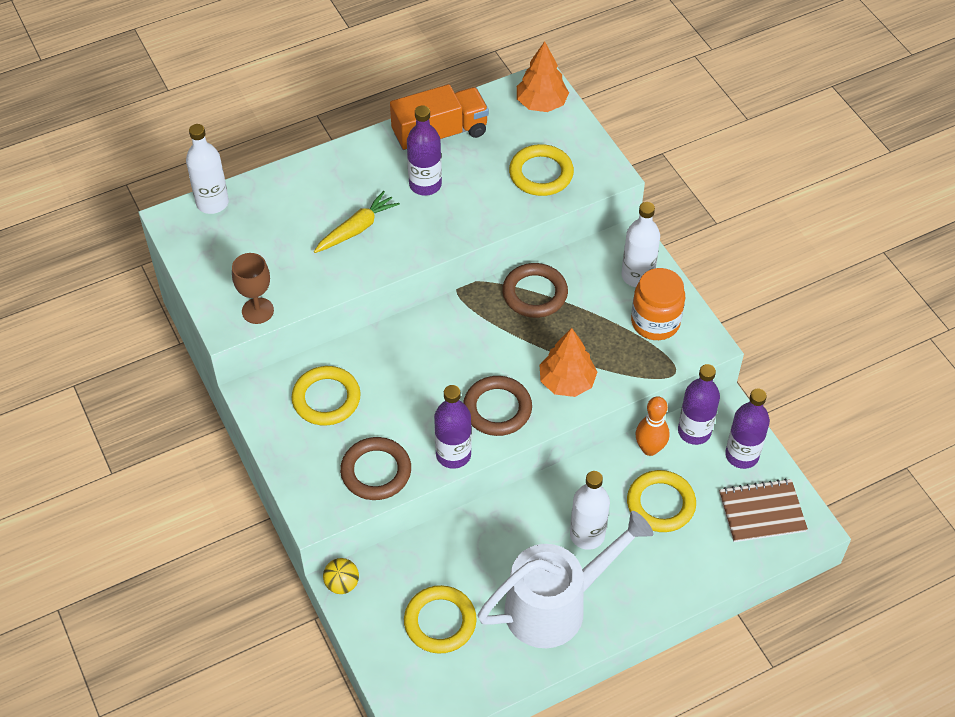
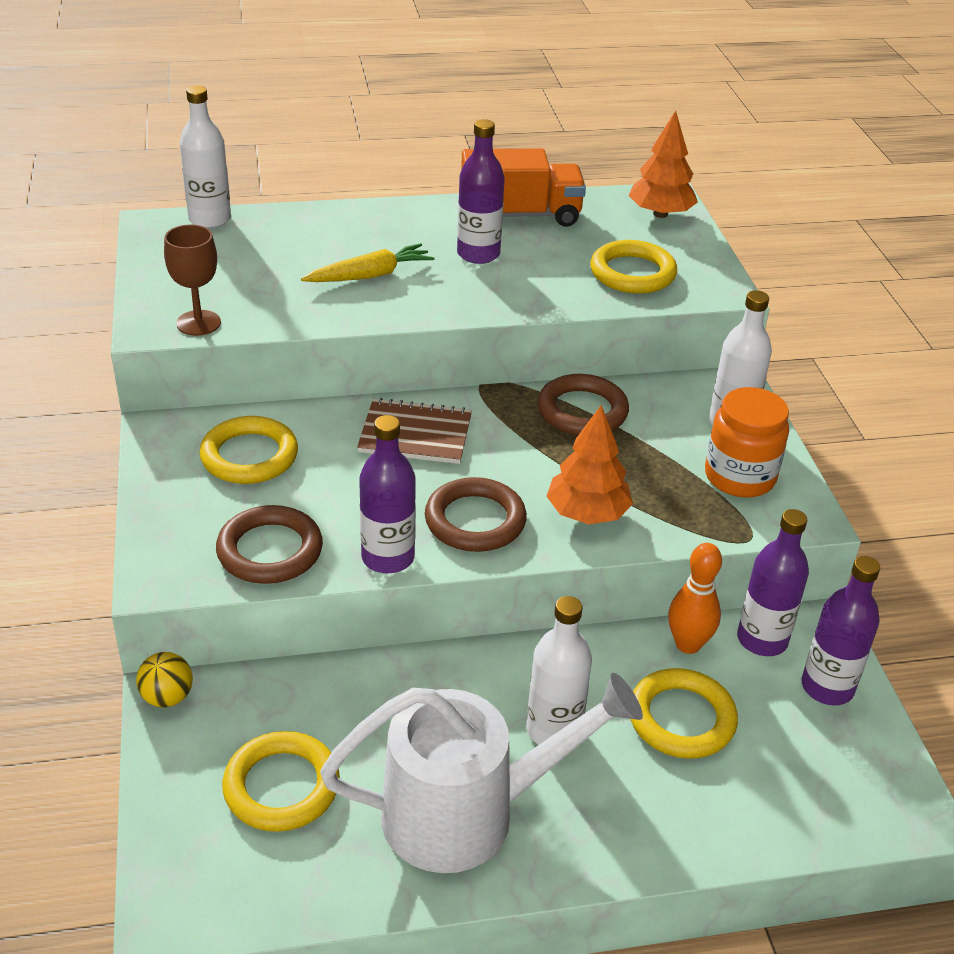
camera: 15 degrees right, 15 degrees down
(762, 512) = (839, 771): brown notebook -> brown notebook (415, 434)

